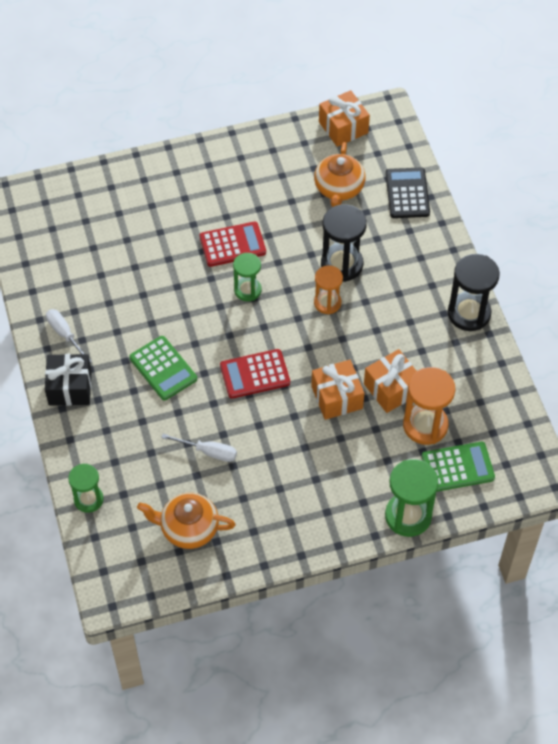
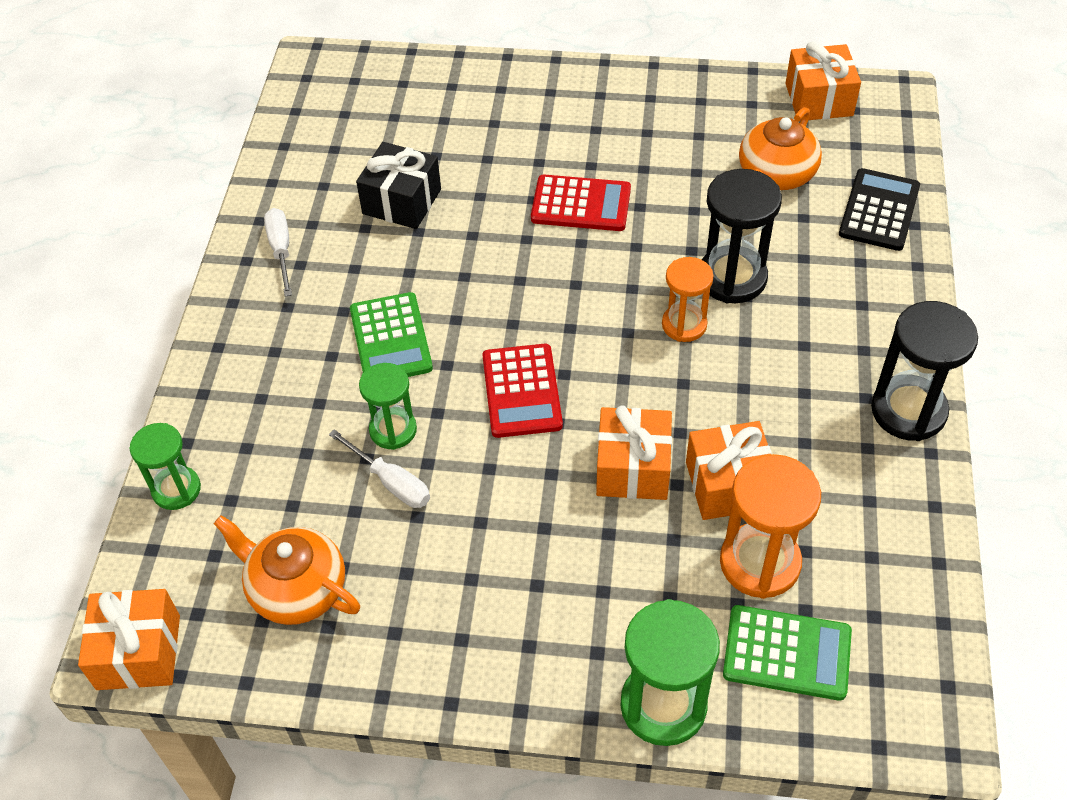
camera: 25 degrees right, 5 degrees down
(70, 387) = (245, 322): black gift -> black gift (402, 201)
(121, 592) = (138, 652): none -> orange gift
(247, 290) = (571, 270): green hourglass -> green hourglass (393, 430)
(255, 374) = (521, 391): red calculator -> red calculator turned 105 degrees counterclockwise

